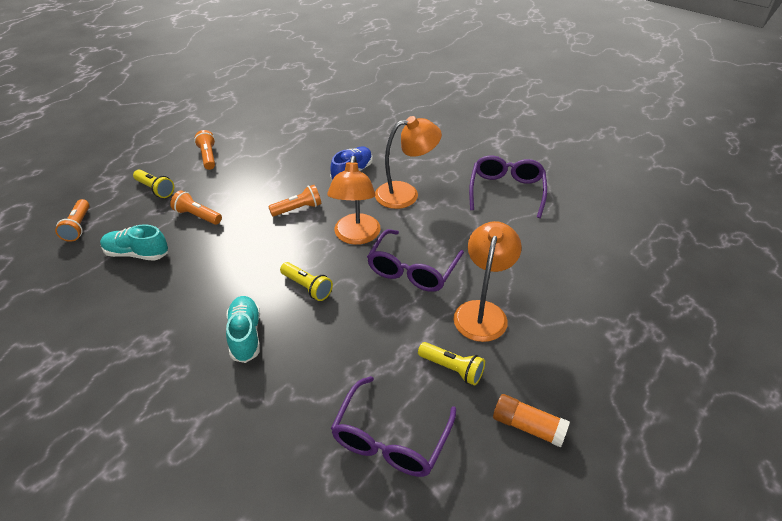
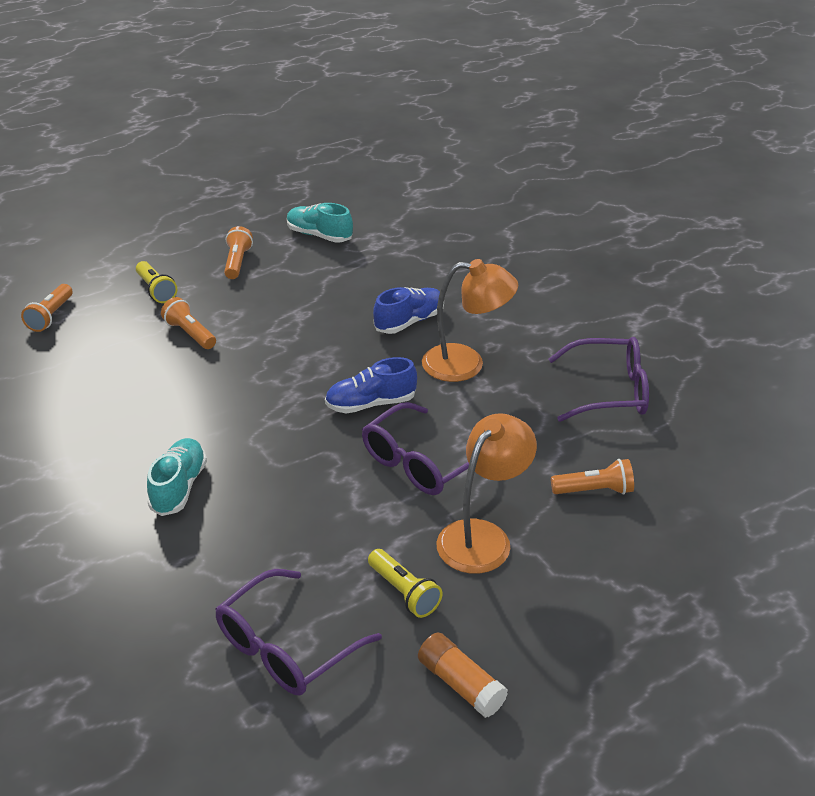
camera: 20 degrees right, 5 degrees down
(137, 254) = (101, 363): turquoise shoe -> turquoise shoe (319, 235)
(298, 209) = (315, 352): orange flashlight -> orange flashlight (594, 490)
(307, 287) = (278, 451): yellow flashlight -> none
(356, 236) = (371, 404): orange lamp -> blue shoe
(506, 191) = (609, 391): purple glasses -> purple glasses turned 60 degrees clockwise

